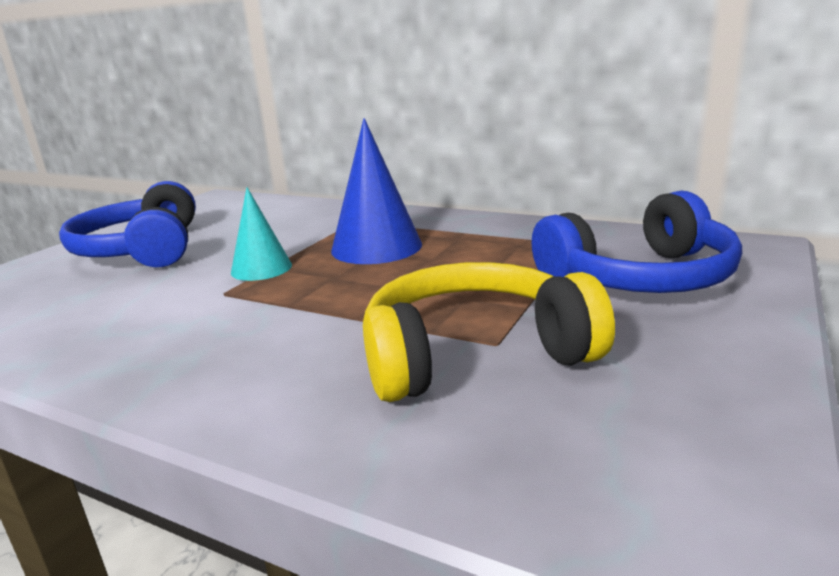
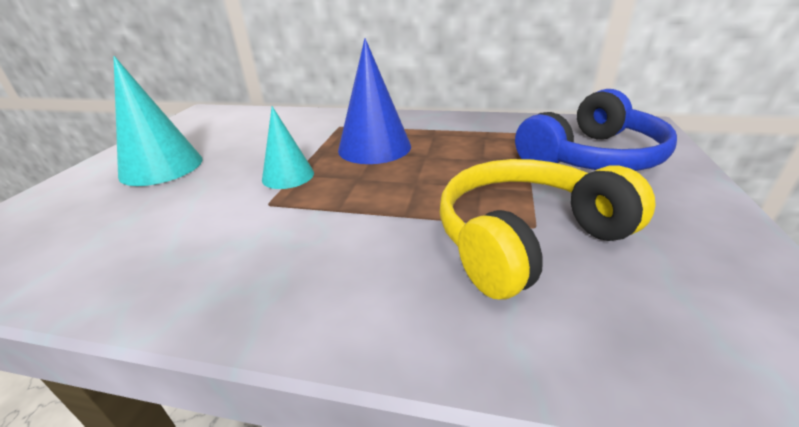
camera: 15 degrees left, 10 degrees up
(142, 250) = (161, 167): blue headphones -> turquoise cone

